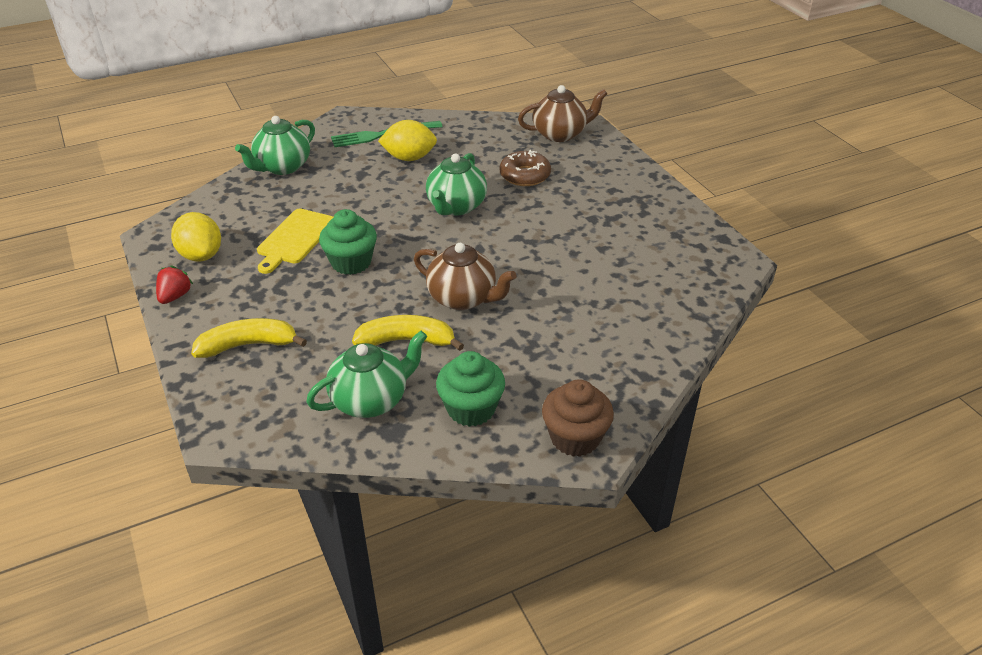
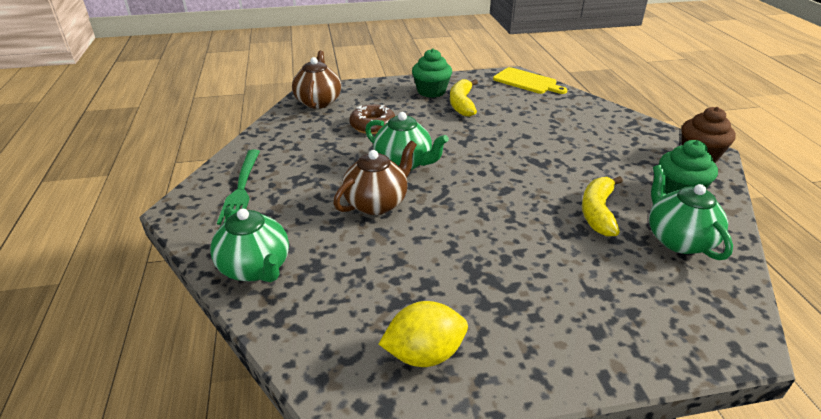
camera: 75 degrees left, 5 degrees down
(175, 296) = (509, 383): red strawberry -> none
(248, 345) = (606, 316): yellow banana -> yellow banana (462, 104)
(295, 238) = (418, 268): yellow cutting board -> yellow cutting board (527, 82)
(351, 262) = (474, 232): green cupcake -> green cupcake (431, 91)
(409, 158) = (302, 178): yellow lemon -> none
(463, 298) = (542, 177): brown teapot -> brown teapot (377, 203)

